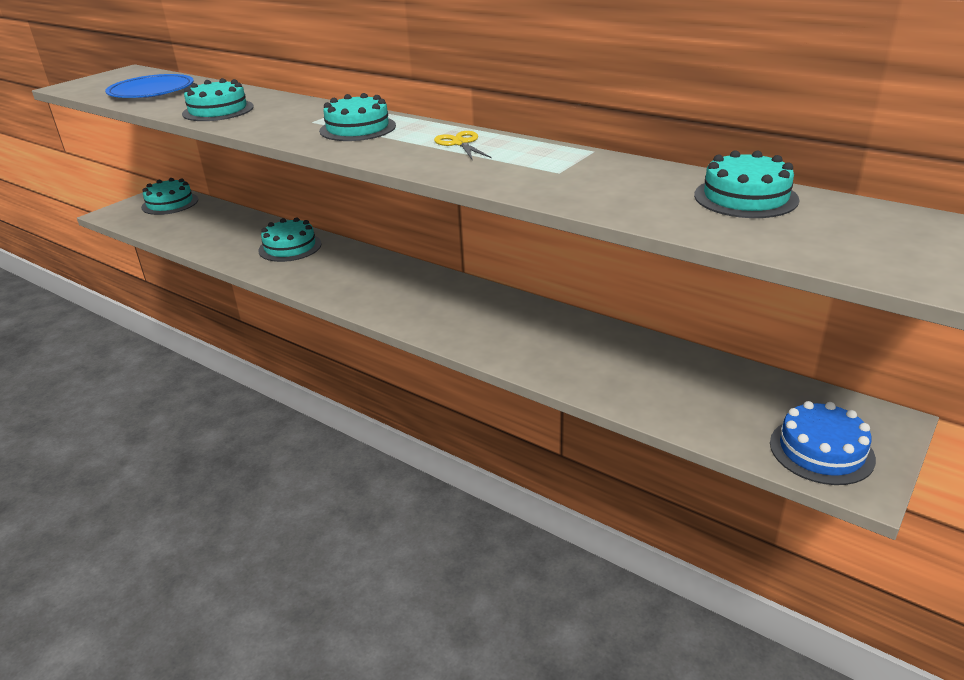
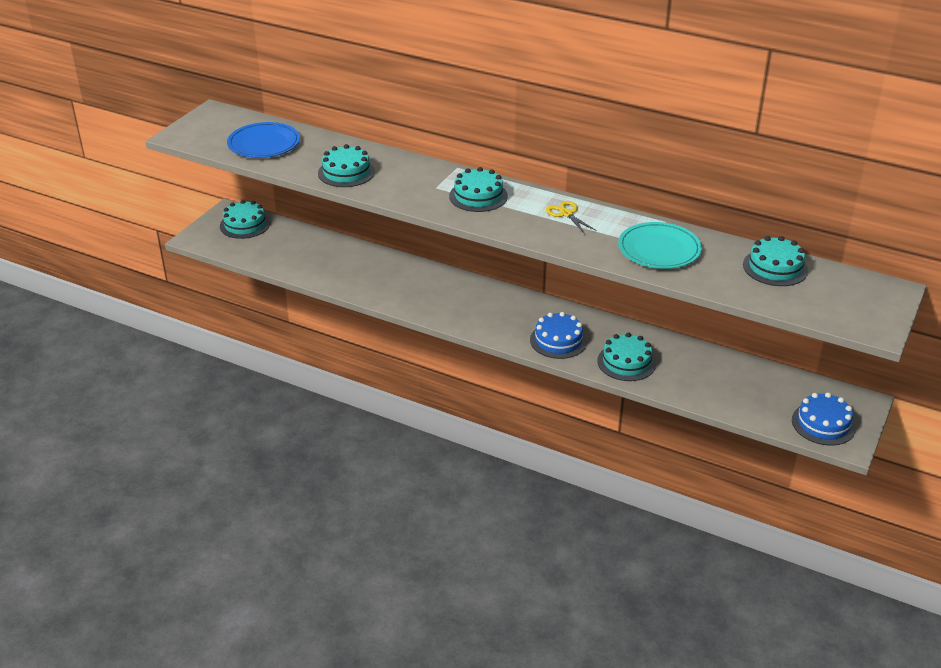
camera: 10 degrees left, 5 degrees up
(290, 247) = (386, 272): turquoise cake -> turquoise cake (626, 362)
(459, 323) = (558, 340): none -> blue cake
(572, 176) = (659, 249): none -> turquoise plate

